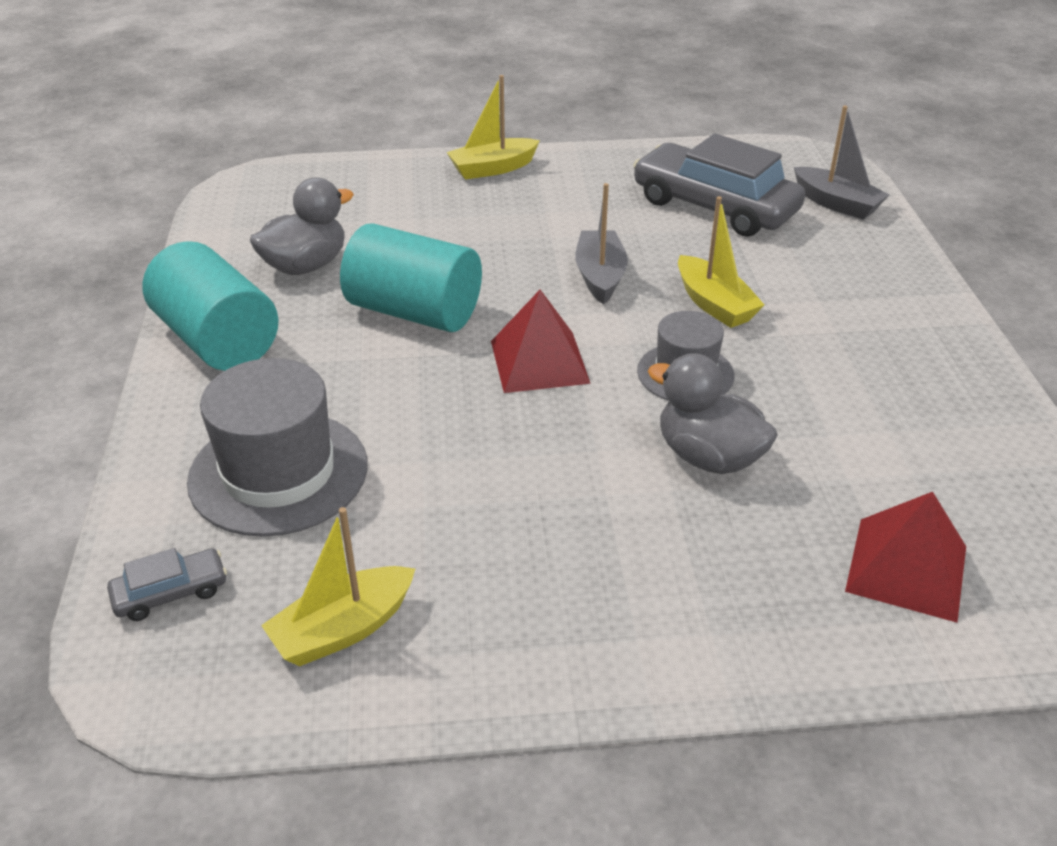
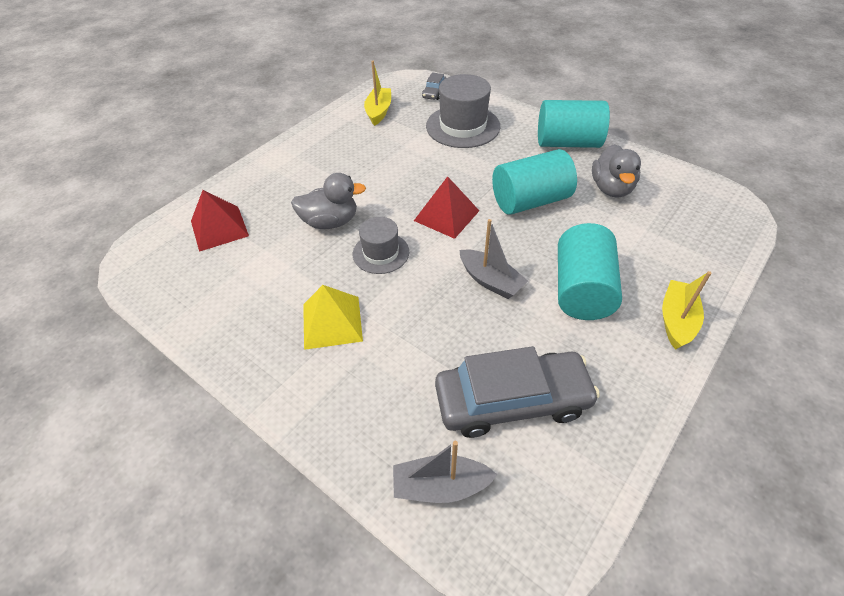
camera: 135 degrees right, 10 degrees up
(527, 222) = (581, 290): none -> turquoise cylinder
(714, 304) = (414, 306): yellow boat -> none
(827, 343) = (332, 322): none -> yellow pyramid

